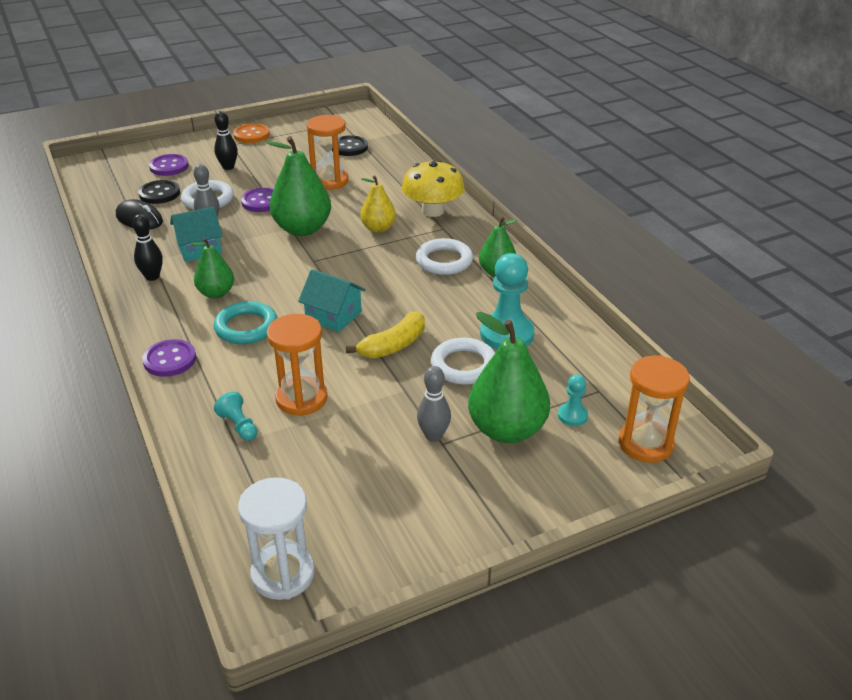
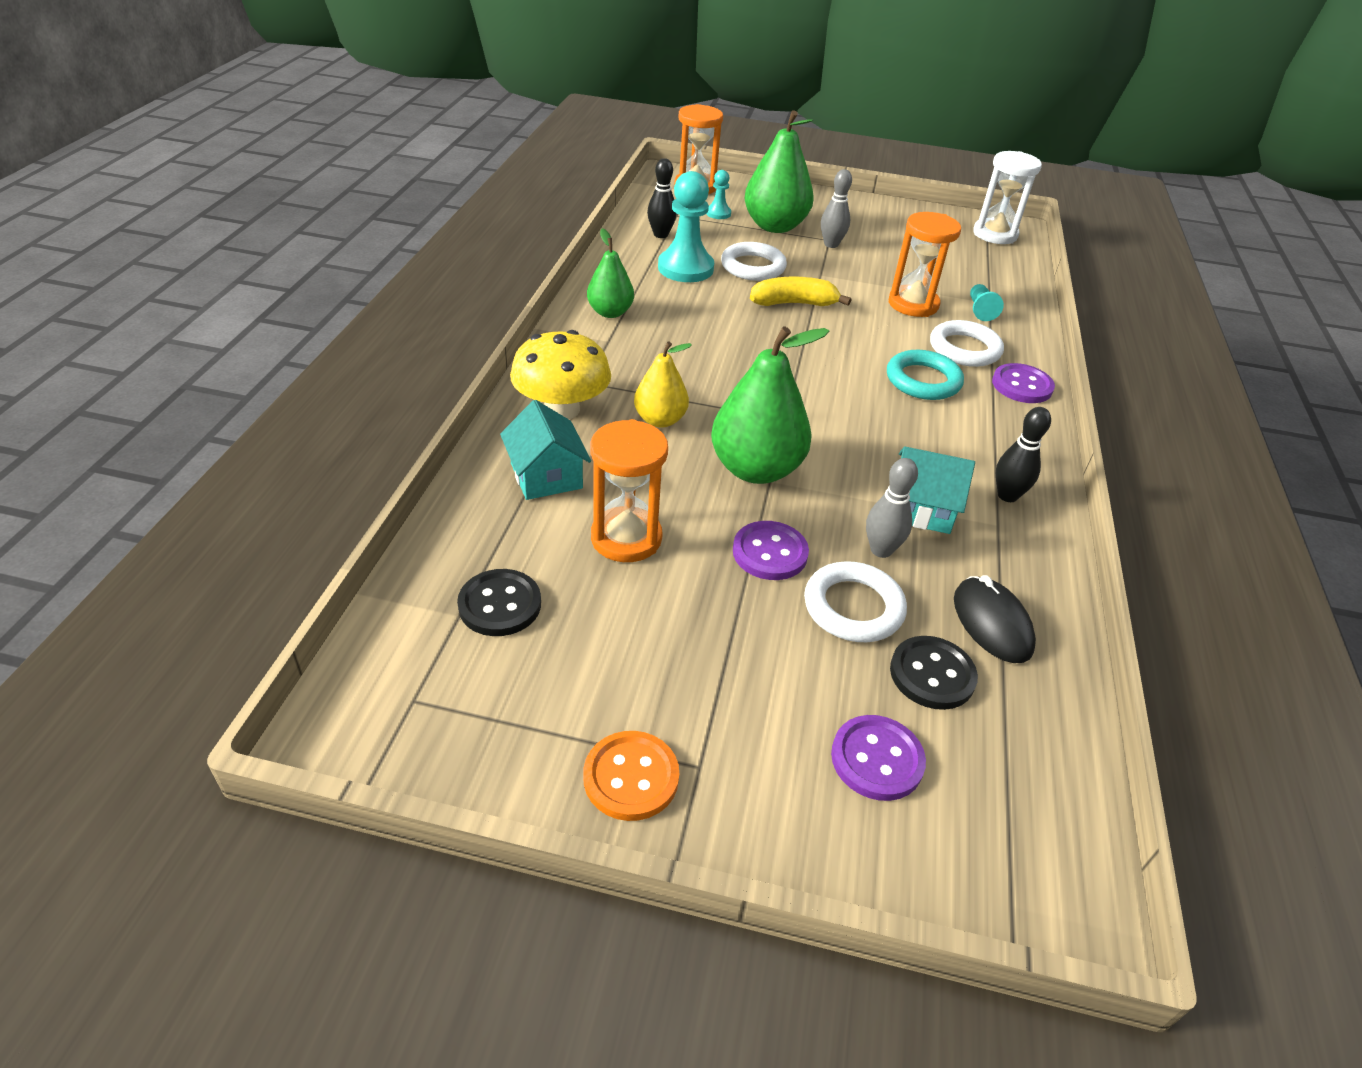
camera: 145 degrees left, 5 degrees up
(216, 293) = (934, 433): green pear -> none
(228, 167) = (761, 682): black bowling pin -> black bowling pin (660, 235)
(333, 316) = (823, 350): turquoise house -> turquoise house (546, 476)
(444, 261) = (643, 347): white ring -> white ring (964, 349)

